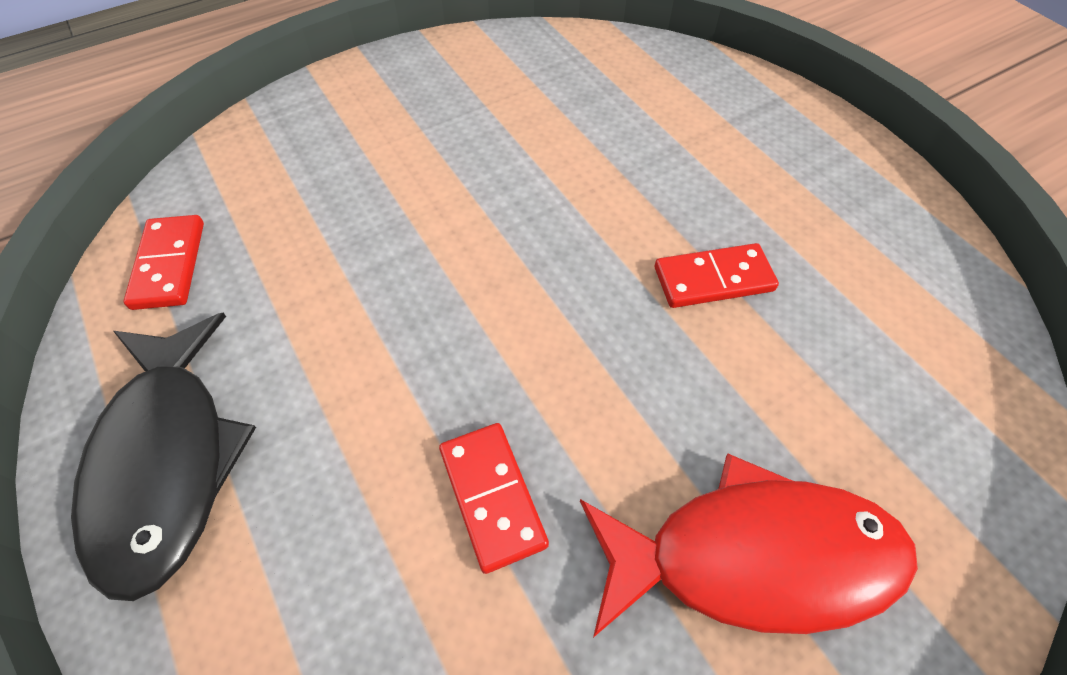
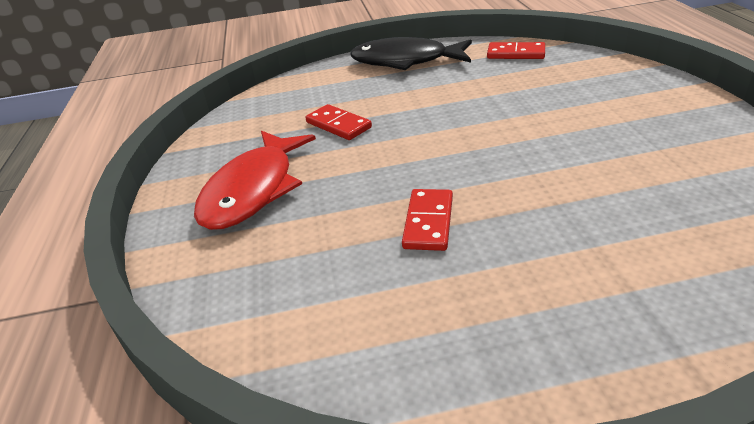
camera: 115 degrees right, 20 degrees down
(492, 497) = (338, 125): red domino -> red domino turned 45 degrees clockwise

